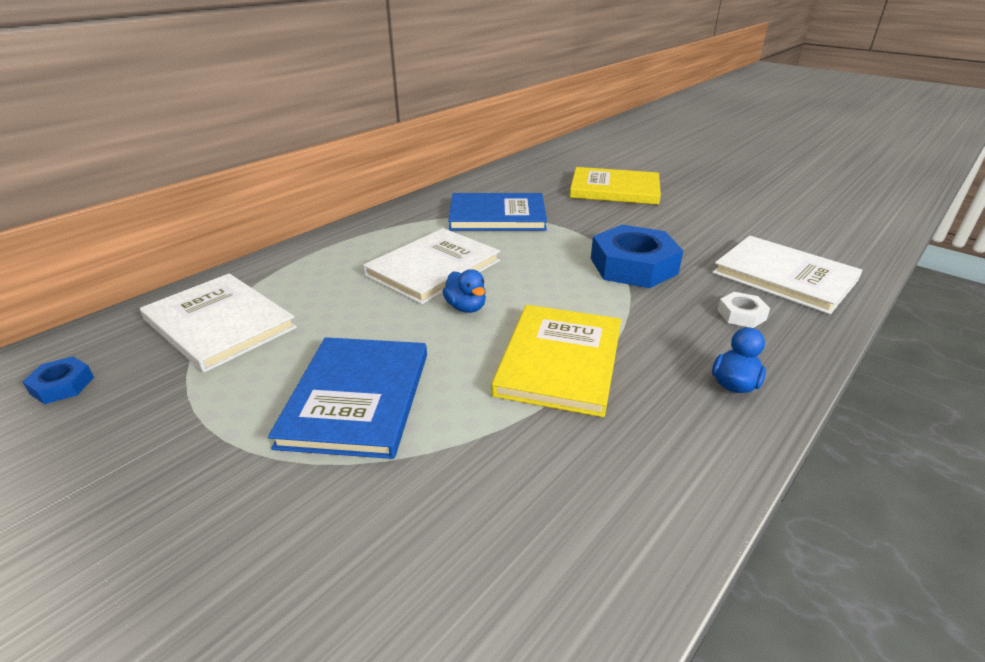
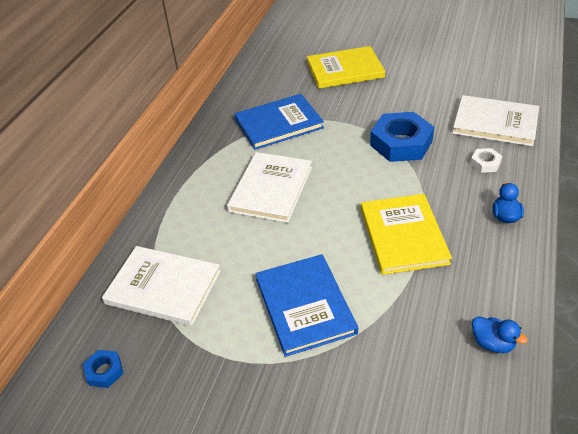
camera: 20 degrees left, 10 degrees up
(466, 307) = (318, 215): blue duck -> blue duck (492, 343)

